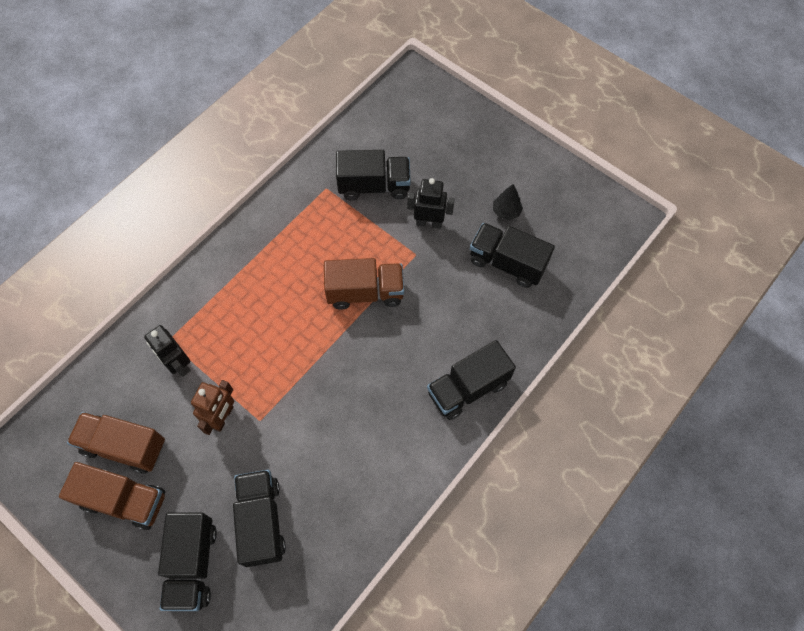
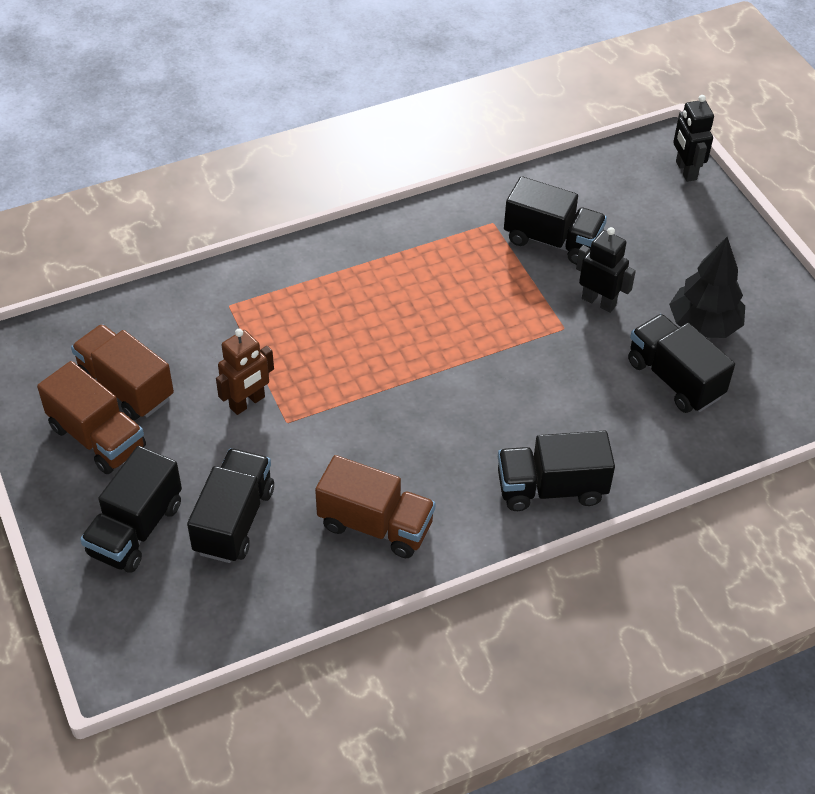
camera: 25 degrees right, 15 degrees down
(179, 364) = (228, 332): black robot -> black robot (685, 170)
(365, 292) = (481, 343): brown truck -> brown truck (375, 525)
(506, 211) = (704, 325): black tree -> black tree, size x1.85

